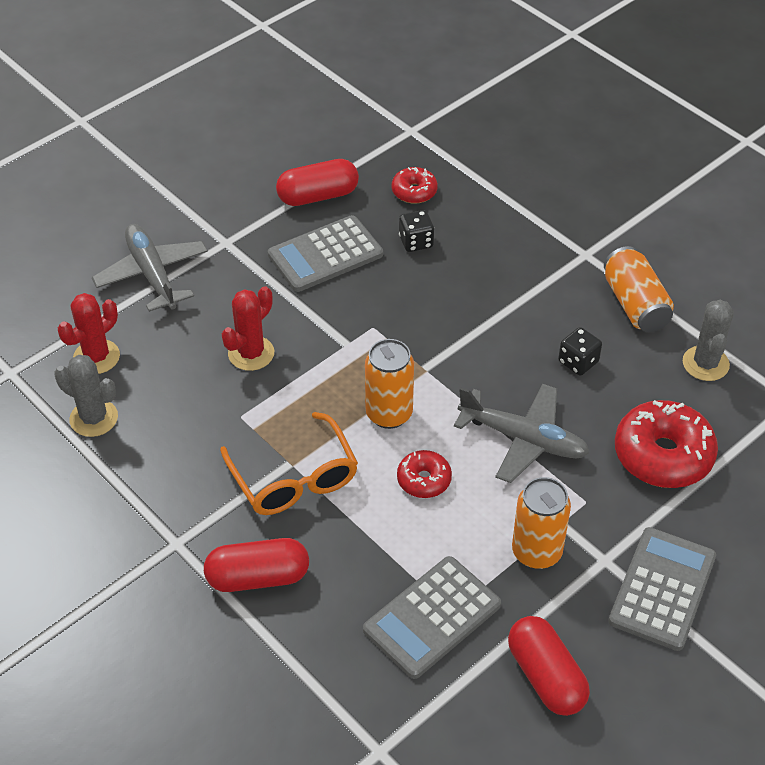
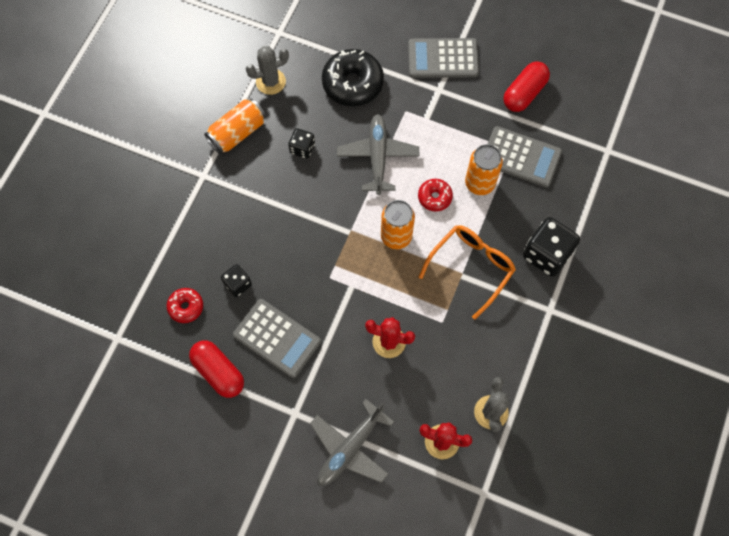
camera: 115 degrees left, 20 degrees up
(258, 577) = (546, 254): red capsule -> black dice
(536, 552) = (452, 123): orange can -> orange can (479, 183)
(663, 455) = (352, 83): red donut -> black donut

